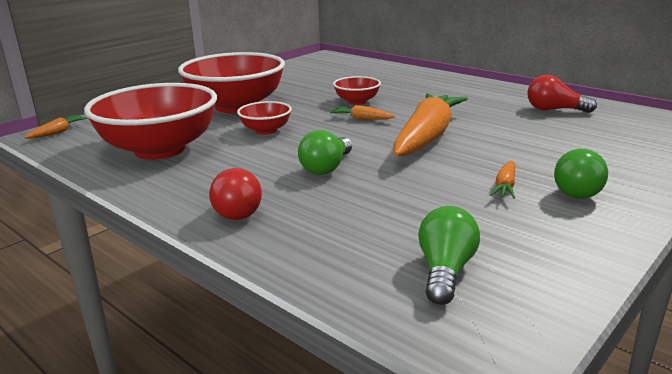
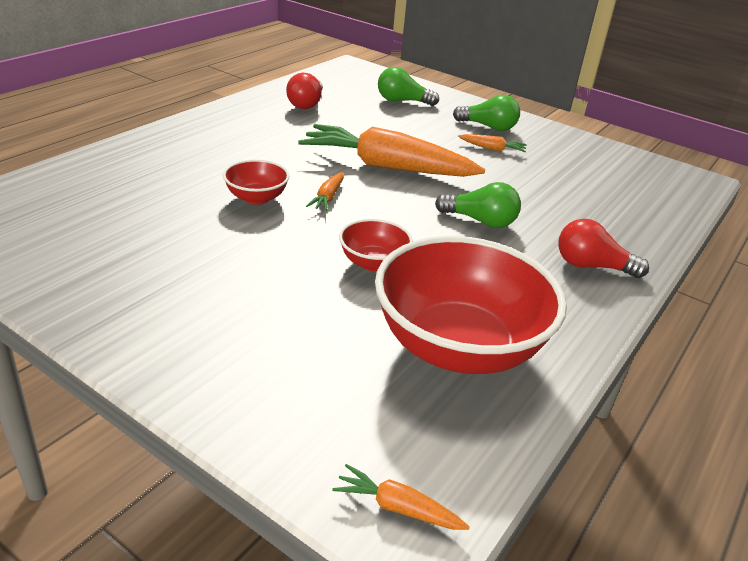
camera: 100 degrees left, 10 degrees up
(236, 106) = (260, 297): red bowl -> none
(238, 209) = (592, 266): red light bulb -> red light bulb turned 150 degrees counterclockwise
(445, 271) = (628, 183): green light bulb -> green light bulb (402, 101)

